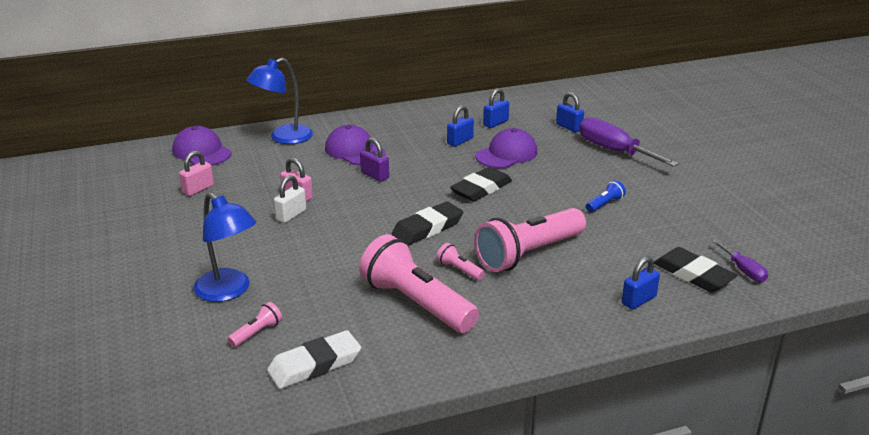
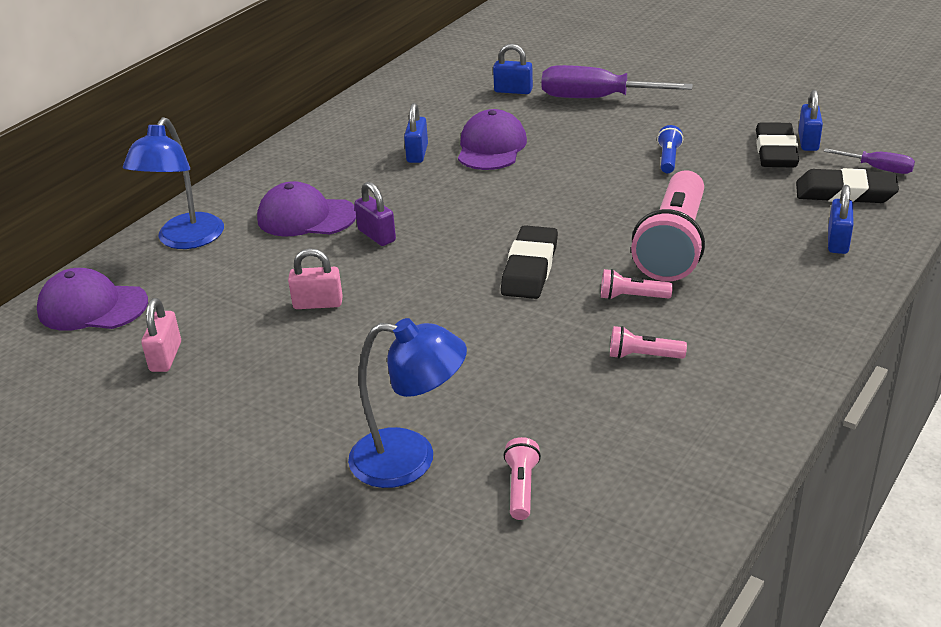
camera: 35 degrees left, 5 degrees up
(291, 215) = (345, 330): white padlock -> none
(315, 365) = (641, 484): white eraser -> none
(375, 175) = (377, 235): purple padlock -> purple padlock turned 45 degrees clockwise
(416, 303) = (643, 356): pink flashlight -> pink flashlight, size x0.42
(481, 189) = (522, 198): black eraser -> black eraser (775, 151)
(495, 123) = (427, 117): blue padlock -> blue padlock (808, 142)

